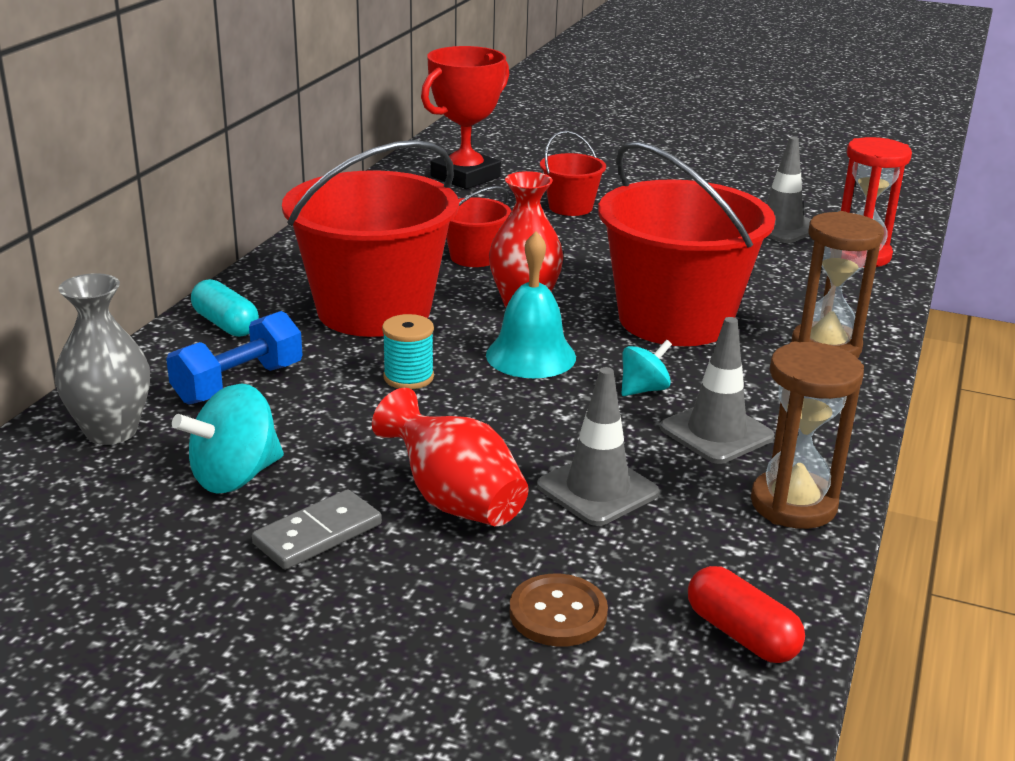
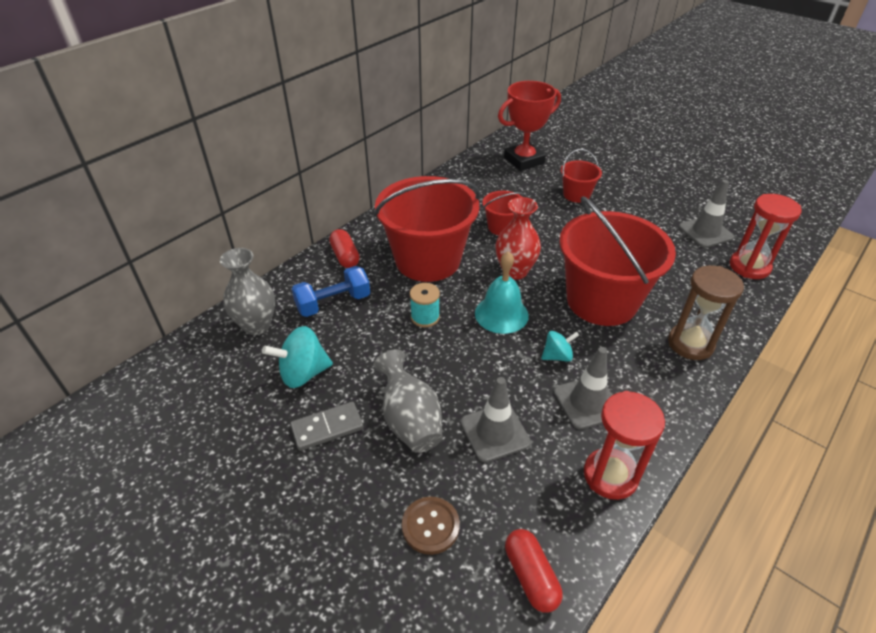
camera: 20 degrees right, 15 degrees up
(226, 324) = (345, 256): turquoise capsule -> red capsule
(454, 500) = (410, 420): red vase -> grey vase
(793, 504) = (610, 475): brown hourglass -> red hourglass

